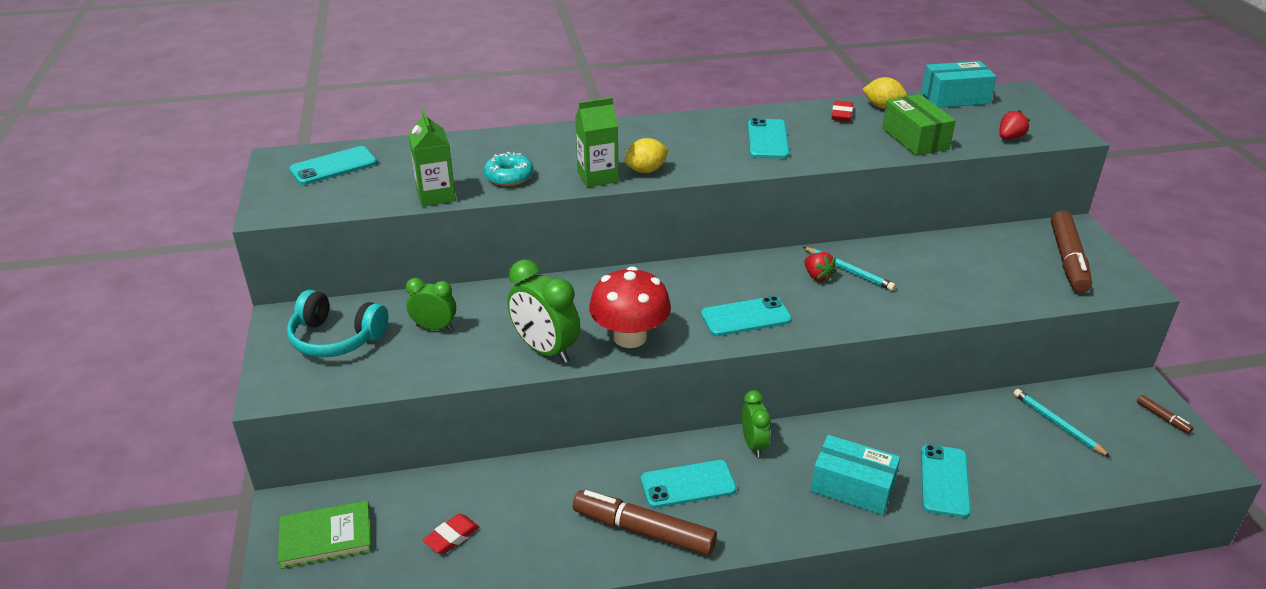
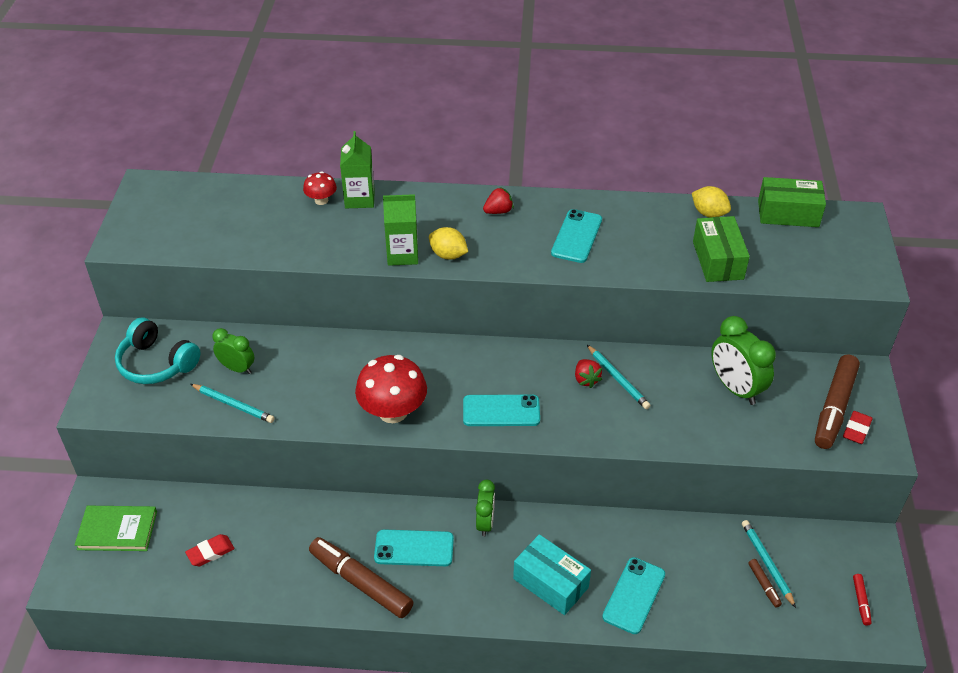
camera: 15 degrees right, 10 degrees up
(333, 166) = (186, 202): turquoise phone -> none
(436, 195) = (258, 251): green carton -> green carton (359, 199)
(445, 361) = (233, 405): none -> turquoise pencil
(486, 146) = (321, 200): none -> red mushroom
(509, 177) = (327, 241): turquoise donut -> none
(545, 350) = (318, 410): green clock -> green clock (735, 388)
(646, 170) = (448, 255): yellow lemon -> yellow lemon turned 45 degrees clockwise
(841, 114) = (663, 216): red eraser -> red eraser (856, 430)
(955, 98) = (788, 213): turquoise box -> green box
(1009, 137) = (813, 275): red strawberry -> red strawberry (498, 211)
(1162, 417) = (871, 578): brown marker -> brown marker (764, 585)
(1166, 439) = (861, 601): none -> red marker

